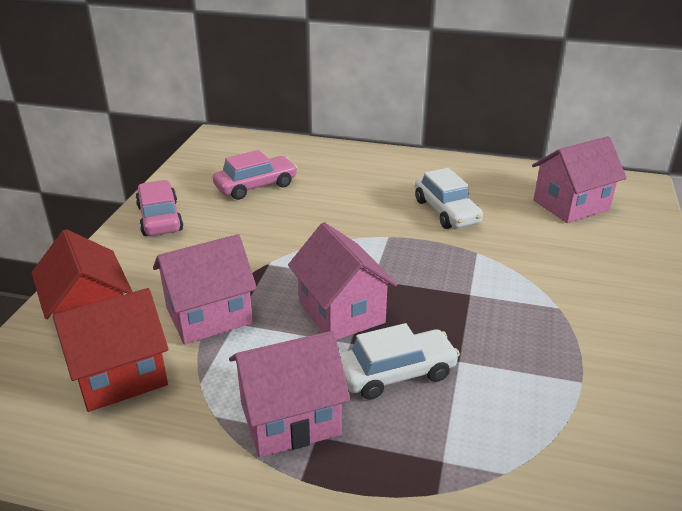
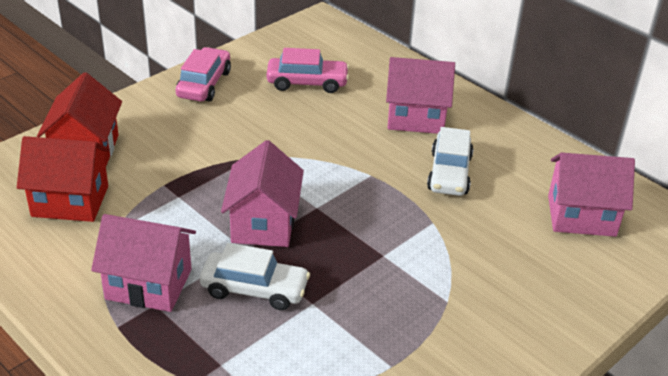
camera: 30 degrees right, 5 degrees up
(209, 316) = (166, 182): pink house -> pink house (416, 117)

